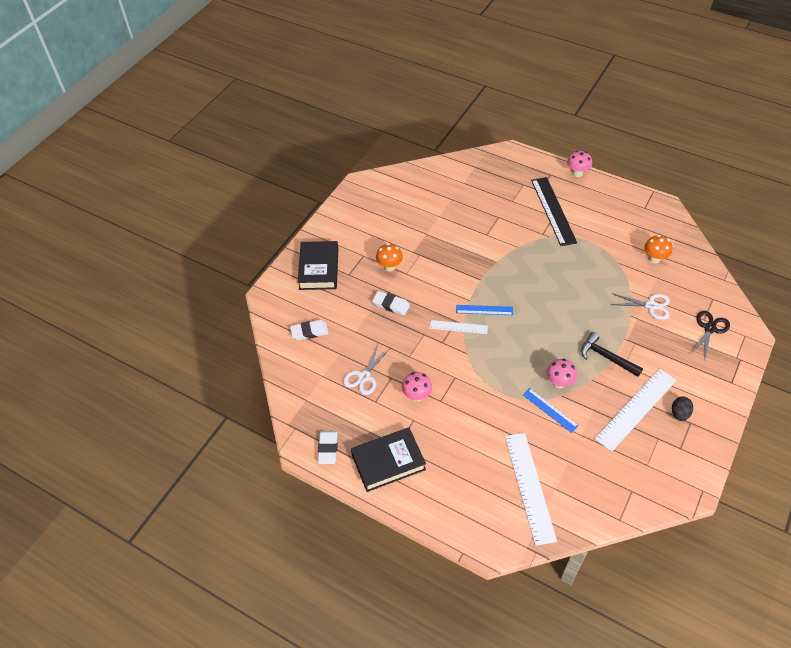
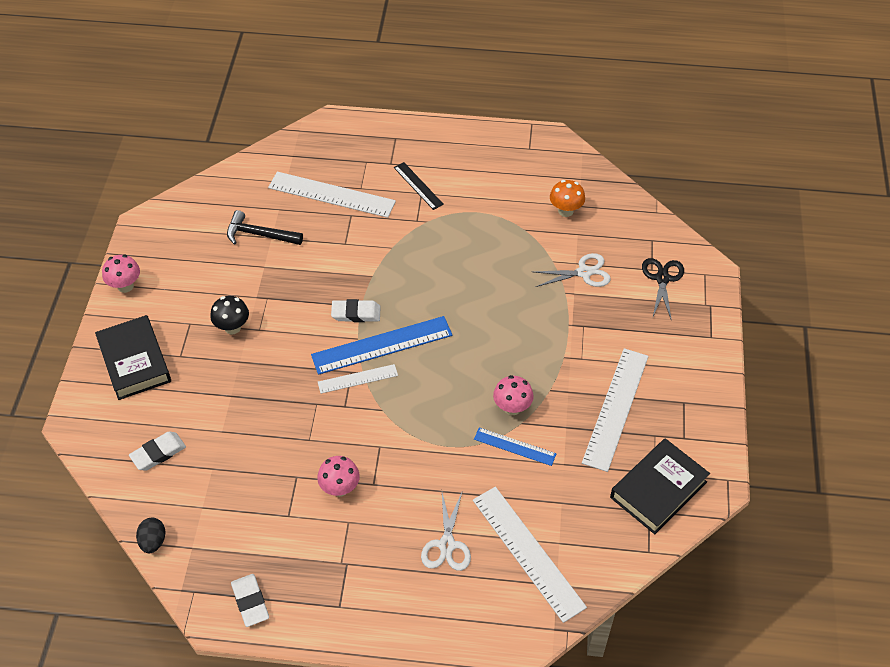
camera: 25 degrees left, 0 degrees up
(364, 377) = (259, 488): white scissors -> white scissors (447, 545)
(388, 462) = (338, 589): black book -> black book (658, 489)
(389, 267) = (232, 327): orange mushroom -> black mushroom
(391, 305) = (256, 379): white eraser -> white eraser (356, 313)
(484, 310) = (382, 345): blue ruler -> blue ruler, size x1.81
(491, 199) = (331, 194): none -> white ruler
(553, 211) = (418, 186): black ruler -> black ruler, size x0.55
(577, 173) = (429, 127): pink mushroom -> pink mushroom (125, 286)
(606, 357) = (556, 355): black hammer -> black hammer (259, 234)
(679, 413) = (667, 396): black egg -> black egg (153, 541)

